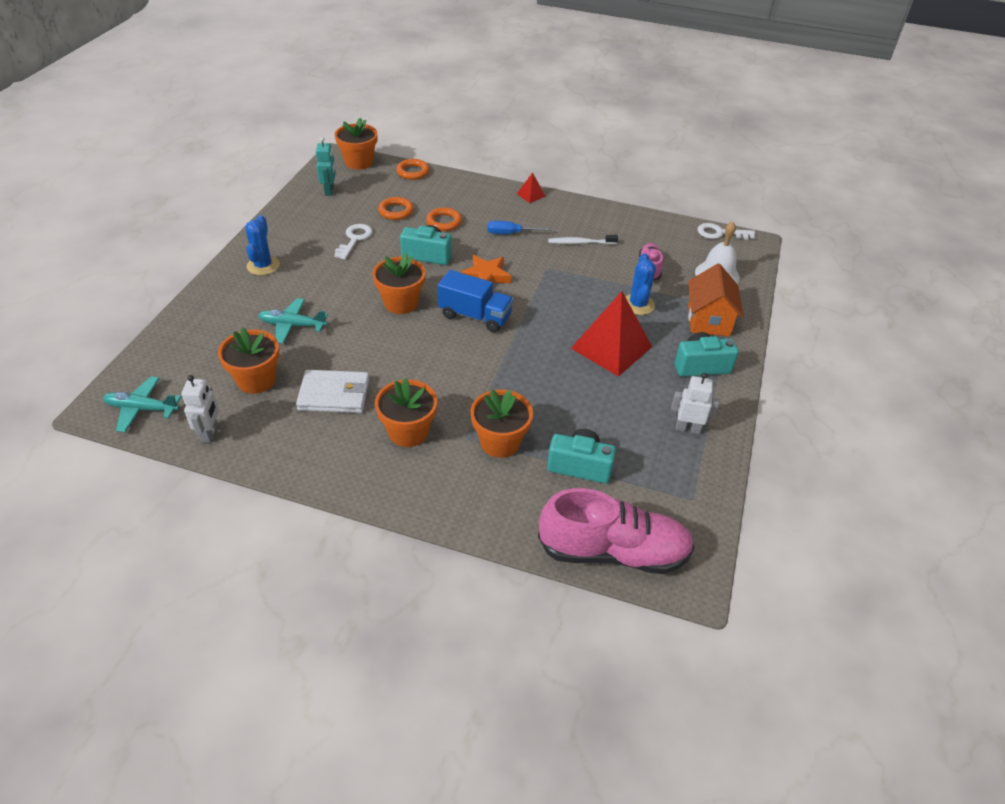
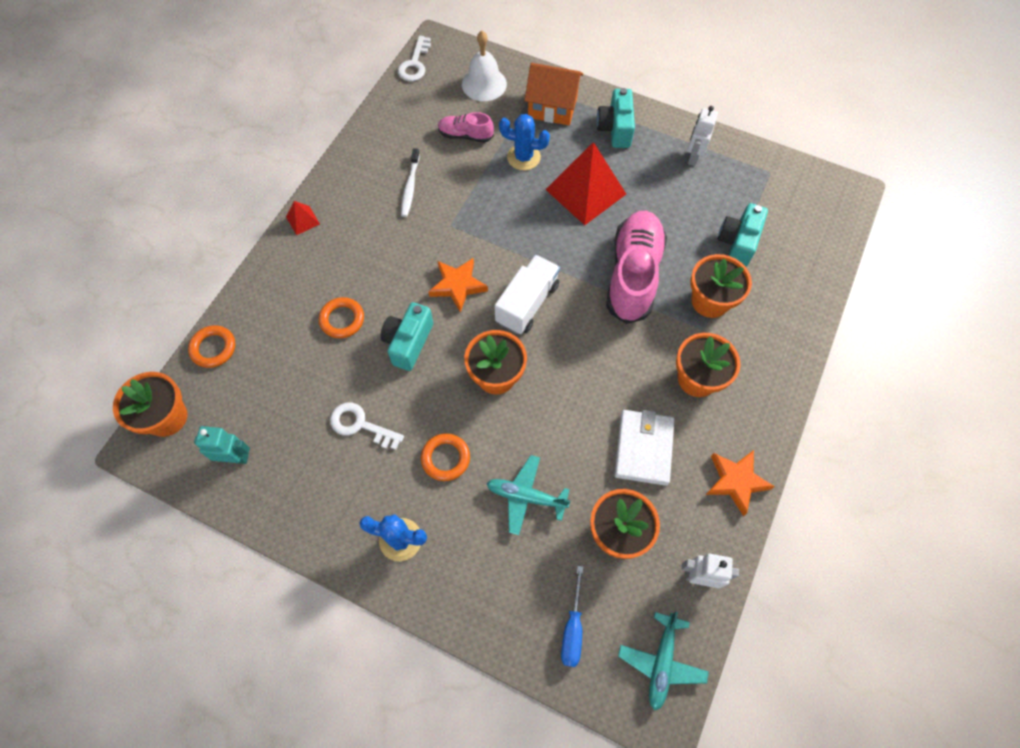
camera: 80 degrees left, 20 degrees up
(292, 325) = (526, 496): turquoise plane -> turquoise plane turned 90 degrees clockwise
(299, 460) = (736, 481): none -> orange star
(396, 211) = (306, 373): orange ring -> orange ring (445, 458)
(475, 316) = (527, 303): blue truck -> white truck
(510, 233) = (380, 251): blue screwdriver -> blue screwdriver (572, 628)
(613, 552) = (826, 236): pink shoe -> pink shoe (633, 275)

